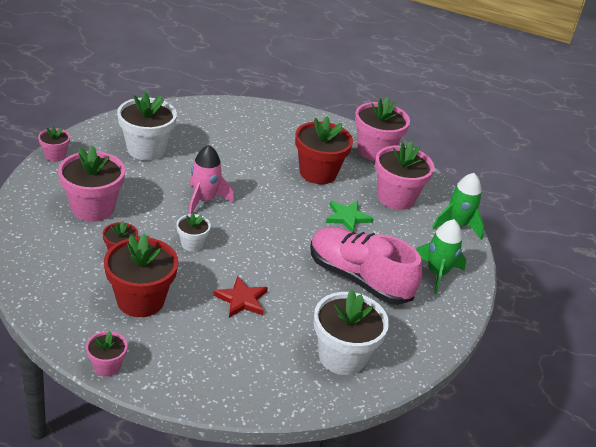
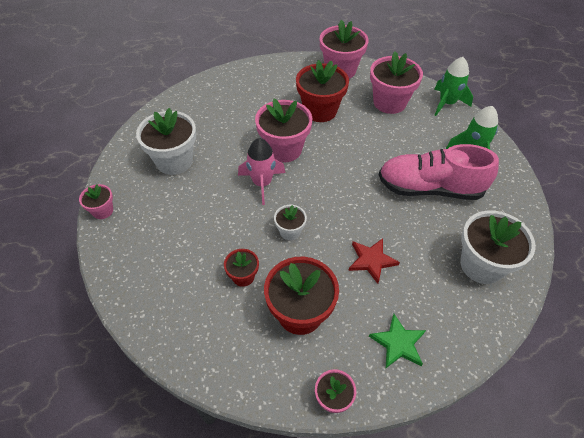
camera: 25 degrees left, 15 degrees up
(93, 208) = (181, 245): pink flower pot -> pink flower pot (284, 149)
(347, 217) = (374, 139): green star -> green star (398, 343)

